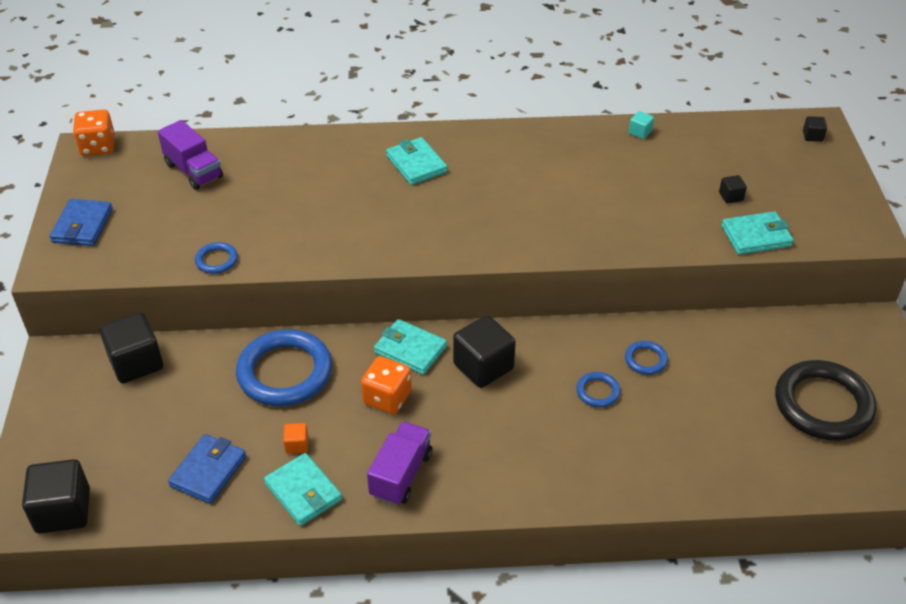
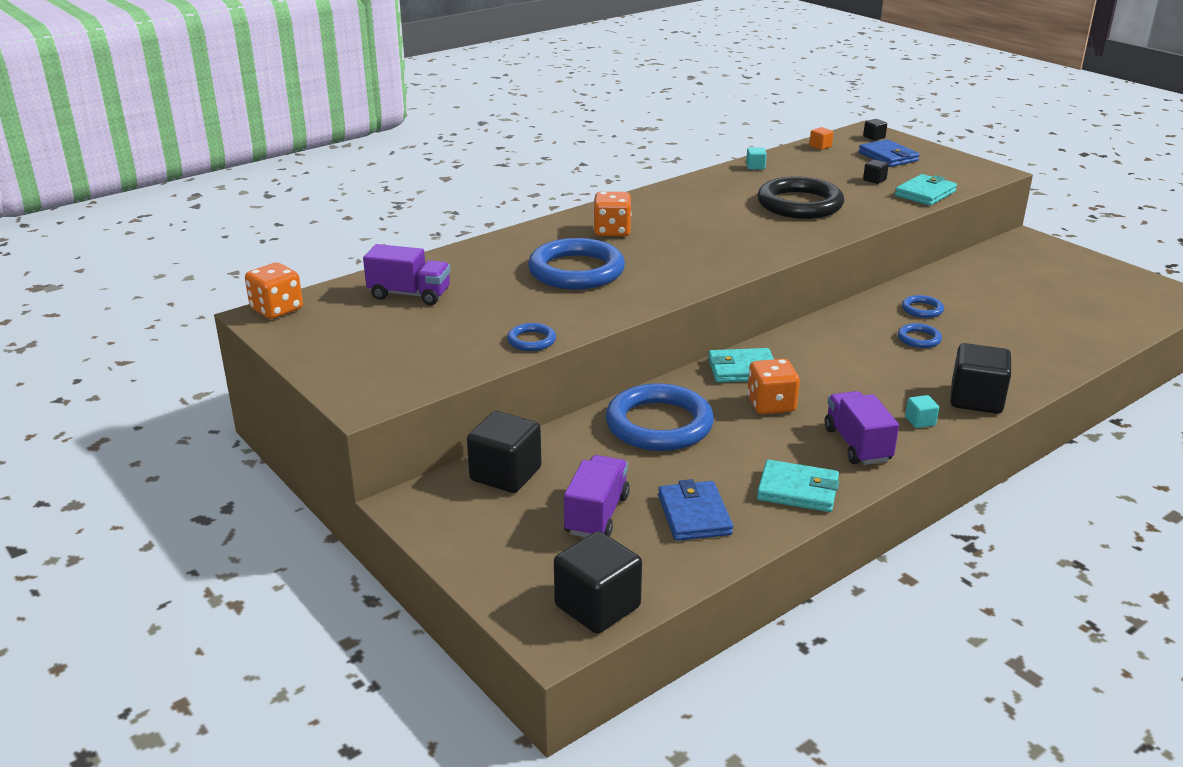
camera: 35 degrees left, 15 degrees down
(82, 226) = (351, 364): blue wallet -> blue wallet (888, 157)
(150, 433) = (596, 515): none -> purple truck
(297, 445) = (744, 464): orange cube -> orange cube (820, 146)
(335, 199) = (576, 271): none -> blue ring
(416, 164) = (612, 231): turquoise wallet -> orange dice
(480, 480) = (920, 421): none -> turquoise cube
(483, 366) = (815, 357): black cube -> black cube (976, 399)
(823, 405) = (1067, 289): black ring -> black ring (799, 204)

